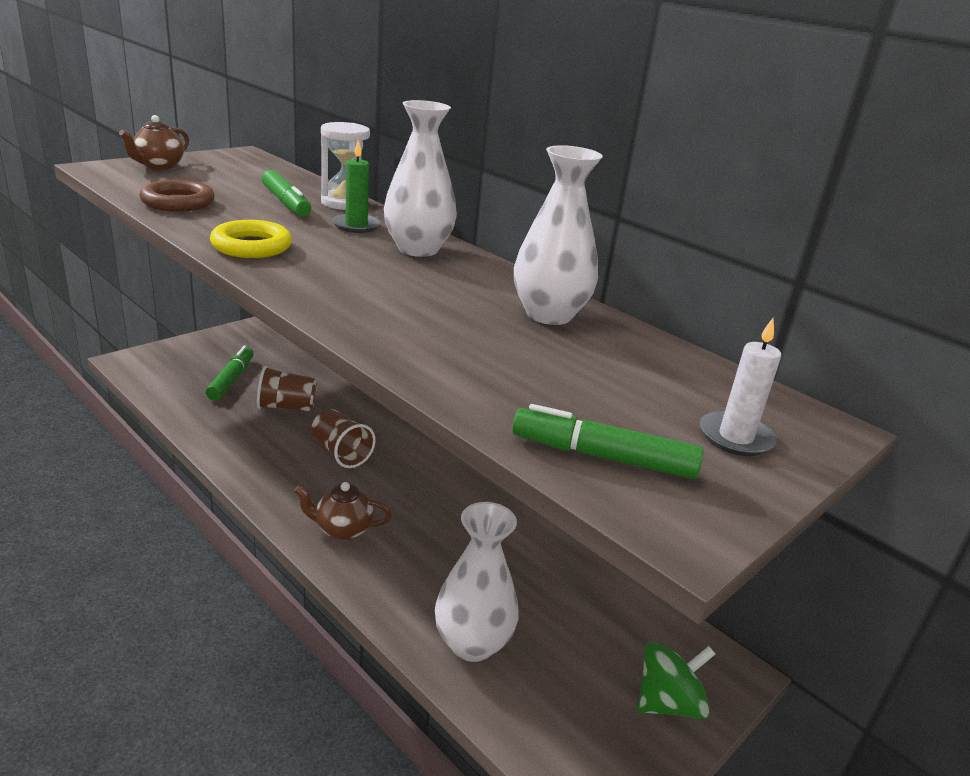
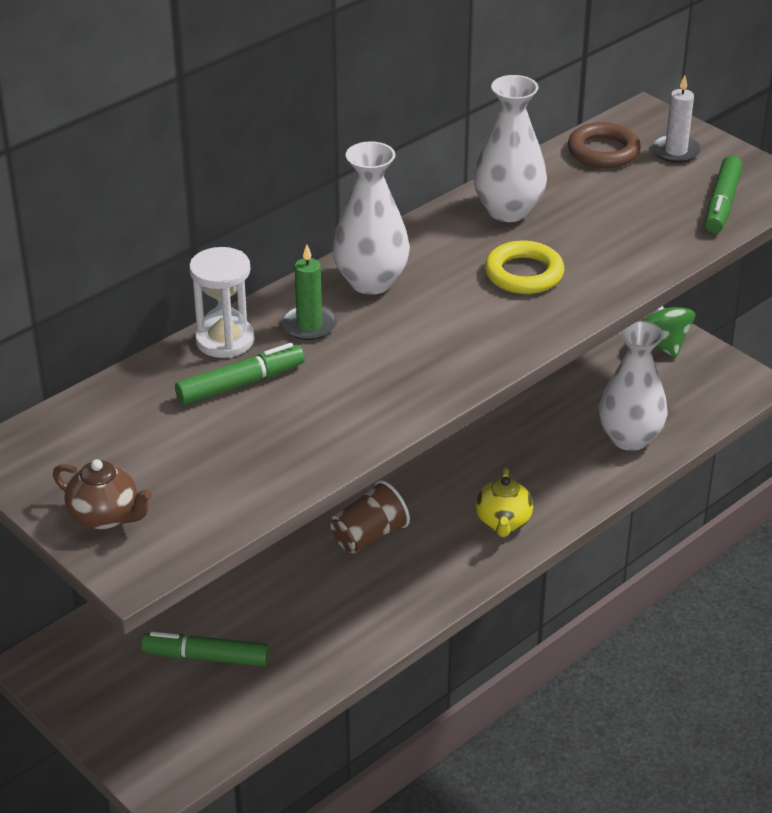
camera: 85 degrees left, 10 degrees up
(178, 202) = (271, 466): brown ring -> brown ring (603, 151)
(251, 246) = (404, 388): yellow ring -> yellow ring (524, 274)
(286, 407) = (272, 593): brown cup -> none
(342, 529) = (503, 523): brown teapot -> yellow teapot

